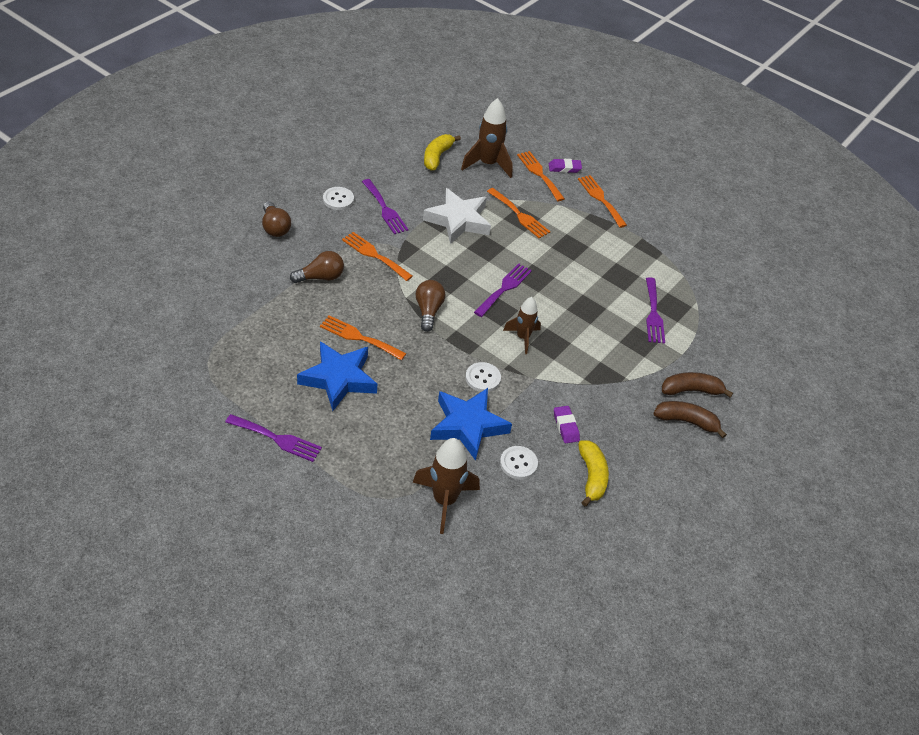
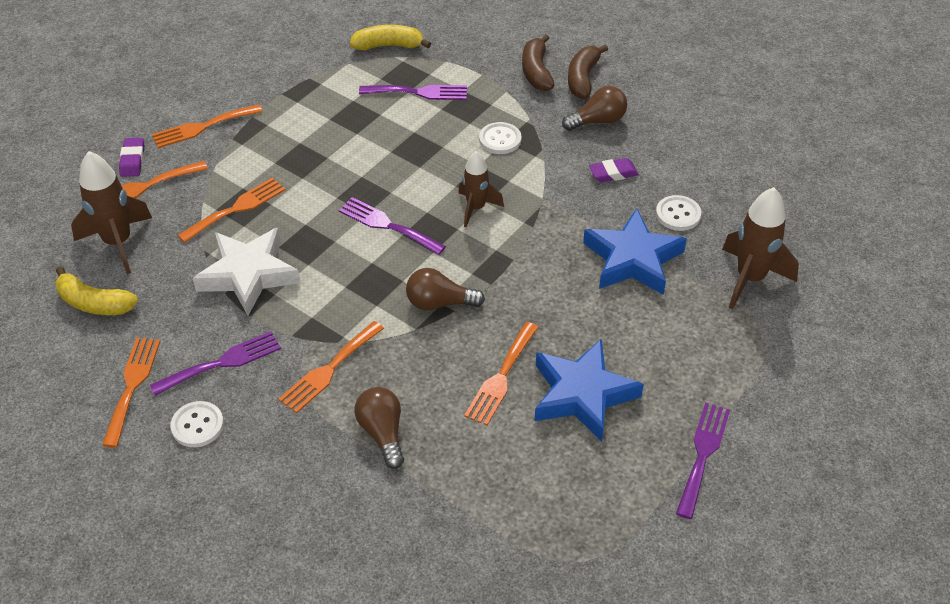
camera: 85 degrees left, 0 degrees up
(275, 227) = (269, 507): brown light bulb -> brown light bulb (598, 121)
(371, 173) = (132, 386): none -> orange fork
(483, 378) = (552, 246): white button -> white button (500, 139)
(591, 476) = (679, 155): yellow banana -> yellow banana (388, 45)

